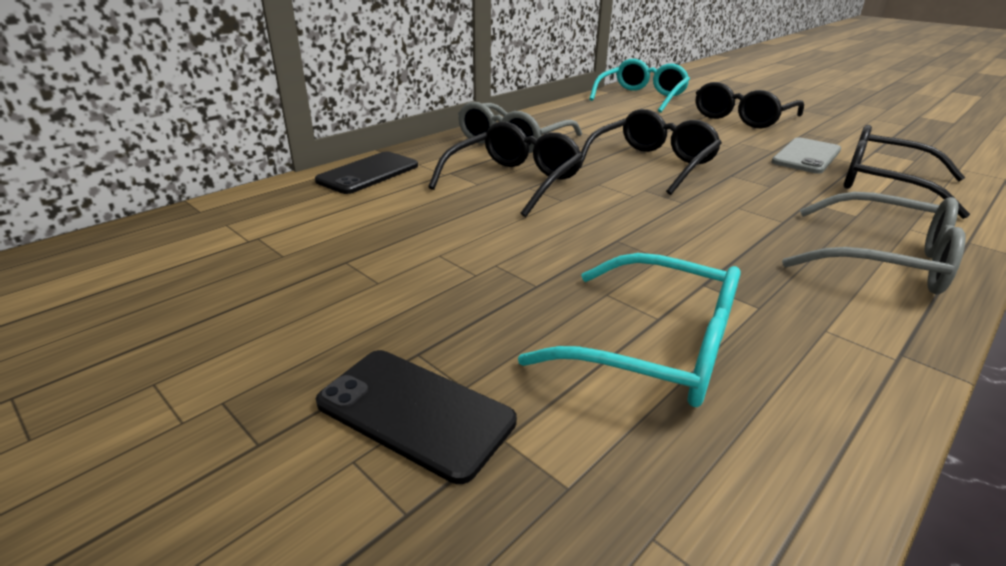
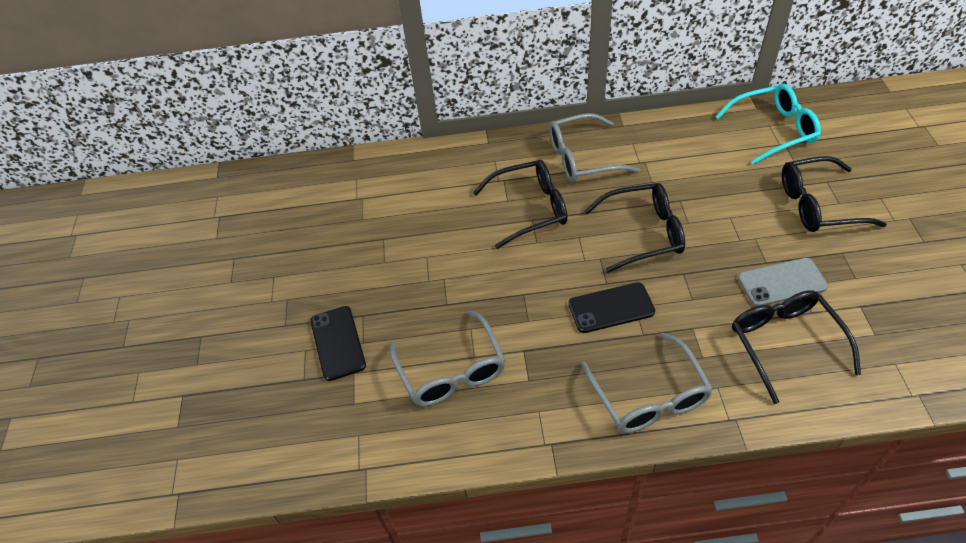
camera: 45 degrees right, 20 degrees up
(368, 173) = (457, 159): black phone -> black phone (611, 308)
(655, 348) = (451, 370): turquoise glasses -> grey glasses

